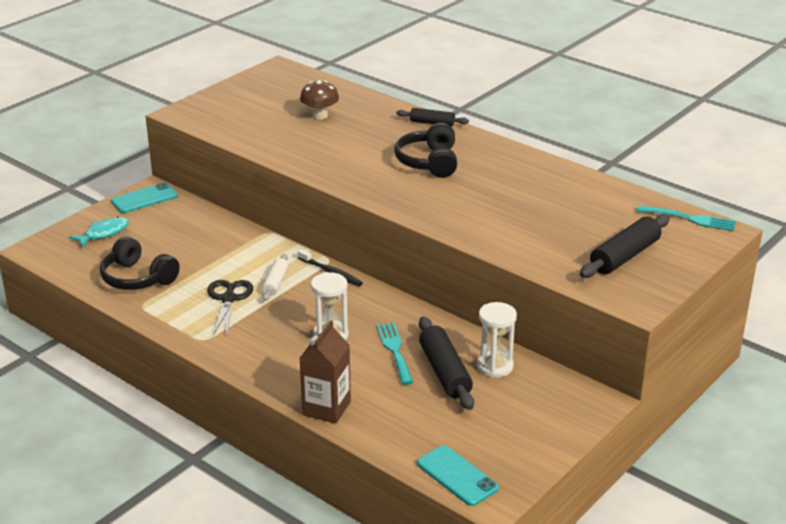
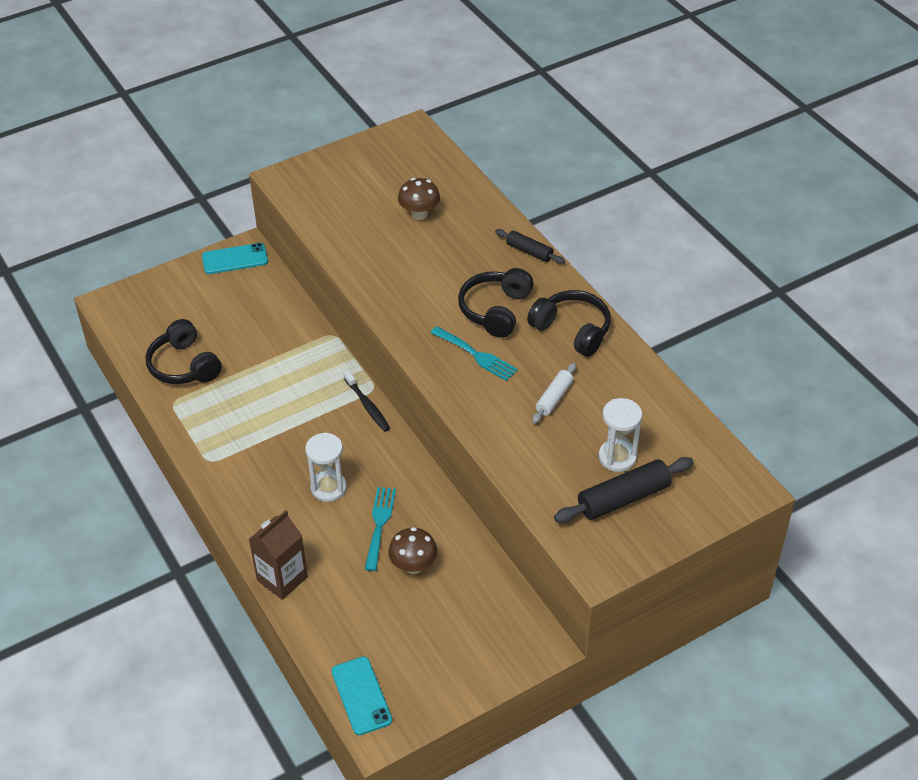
camera: 20 degrees right, 15 degrees up
(104, 233) = (178, 297): turquoise fish -> none
(228, 299) = (255, 415): black scissors -> none
(275, 283) = (308, 405): white rolling pin -> white rolling pin (554, 398)
(445, 372) = (413, 565): black rolling pin -> brown mushroom
(494, 366) = (465, 572): white hourglass -> white hourglass (617, 457)
(503, 163) = (572, 330): none -> black headphones
(691, 219) = (725, 463): turquoise fork -> turquoise fork (476, 355)

